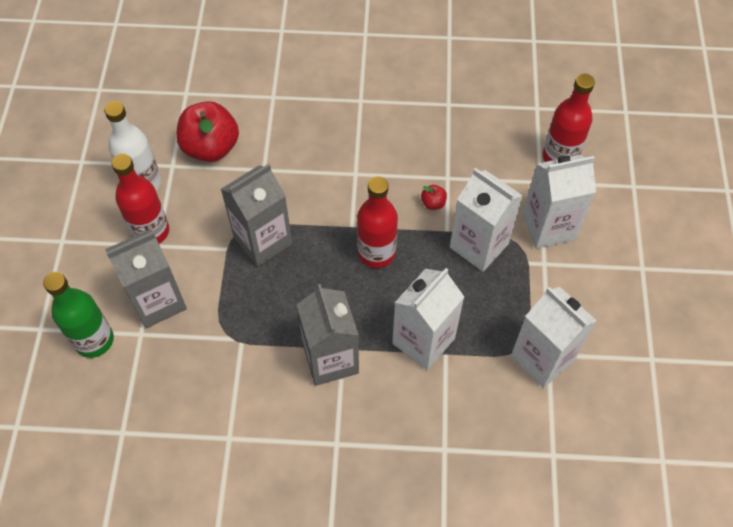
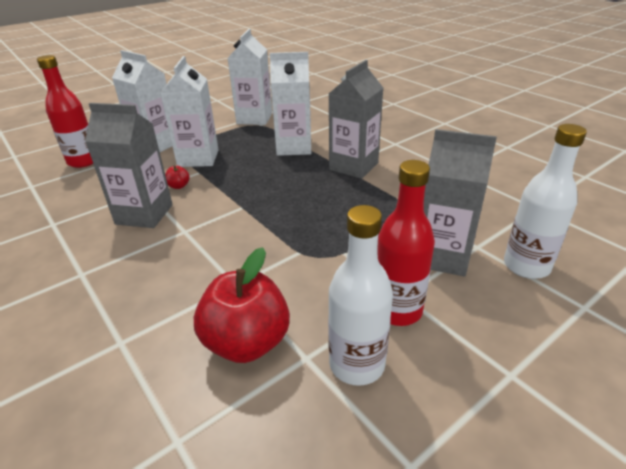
camera: 130 degrees left, 25 degrees down
(94, 340) = (526, 266): green bottle -> white bottle
(263, 240) = (310, 239): grey carton -> grey carton (144, 214)
(376, 253) = (252, 187): red bottle -> none

